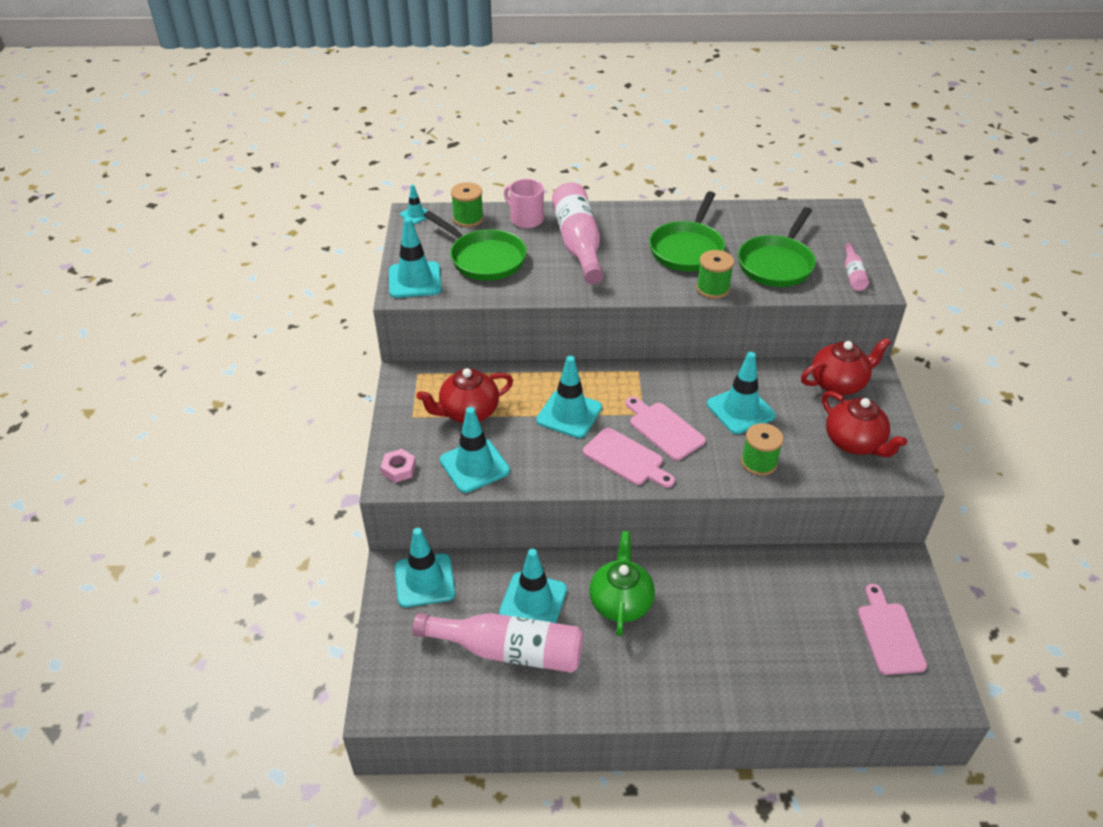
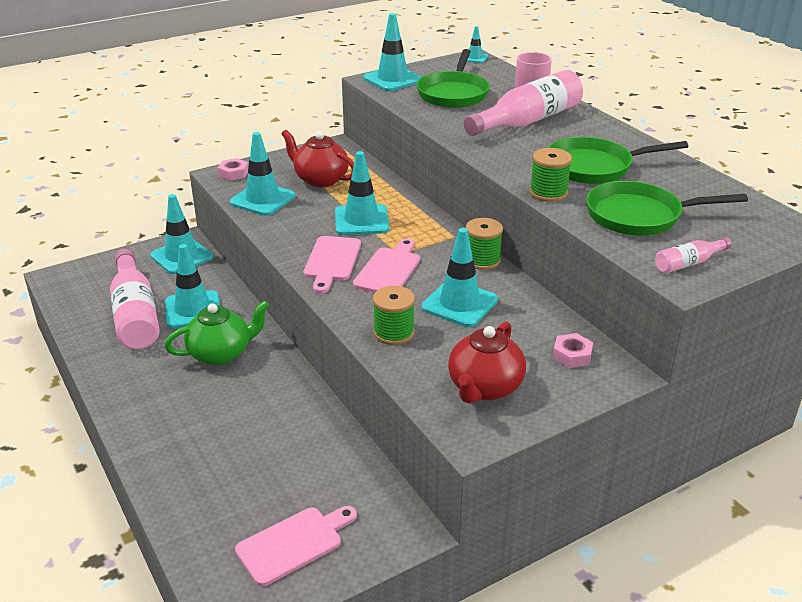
camera: 60 degrees right, 10 degrees down
(468, 218) = (498, 75): green spool -> green spool (482, 260)
(838, 383) = (572, 355): red teapot -> pink nut

